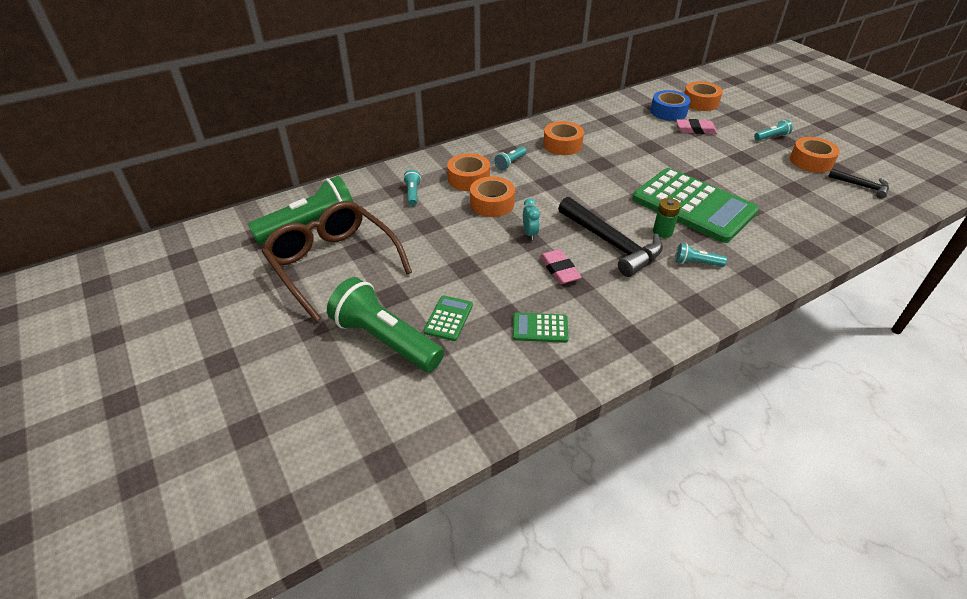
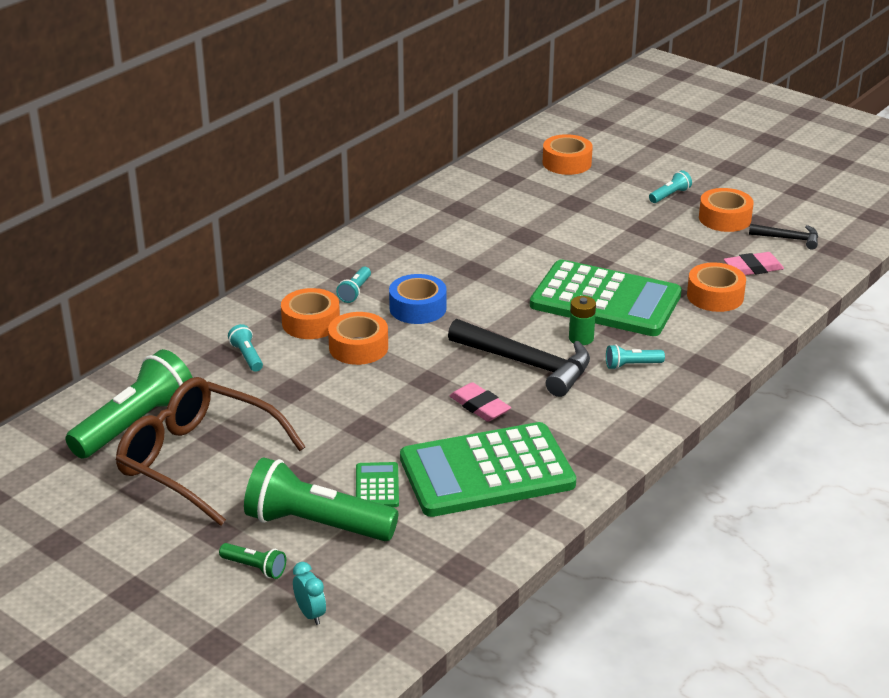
camera: 20 degrees left, 10 degrees down
(319, 366) = (255, 568): none -> green flashlight
(530, 233) = (424, 373): turquoise clock -> turquoise clock (310, 614)
(540, 328) = (487, 472): green calculator -> green calculator, size x2.41
(562, 145) = (411, 254): orange tape -> orange tape (715, 296)
(668, 112) = (530, 183): blue tape -> blue tape (418, 308)
(695, 129) = (574, 202): pink eraser -> pink eraser (753, 268)

